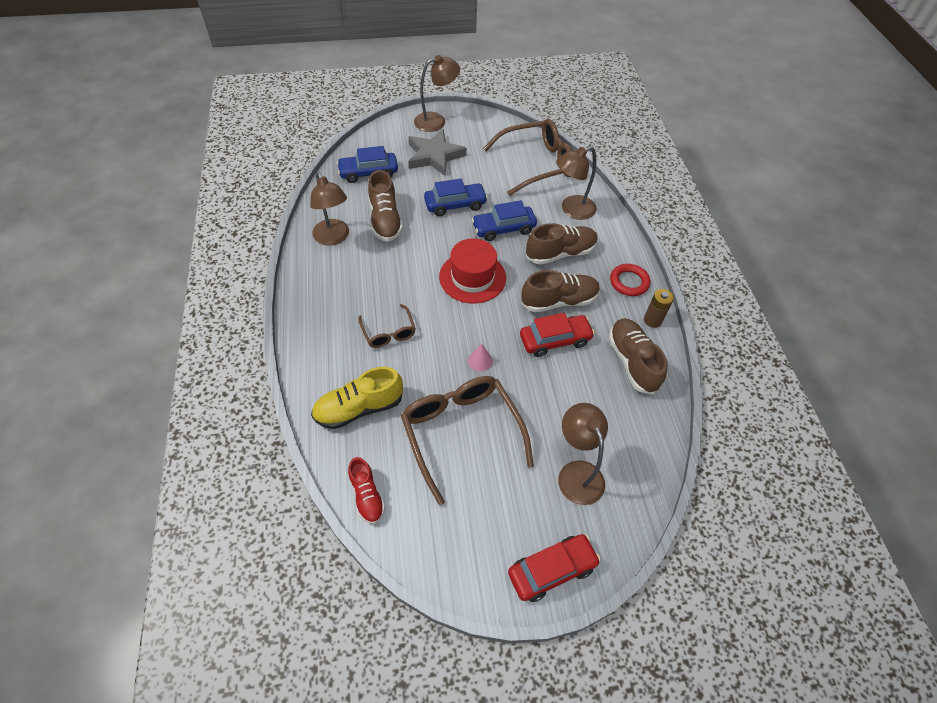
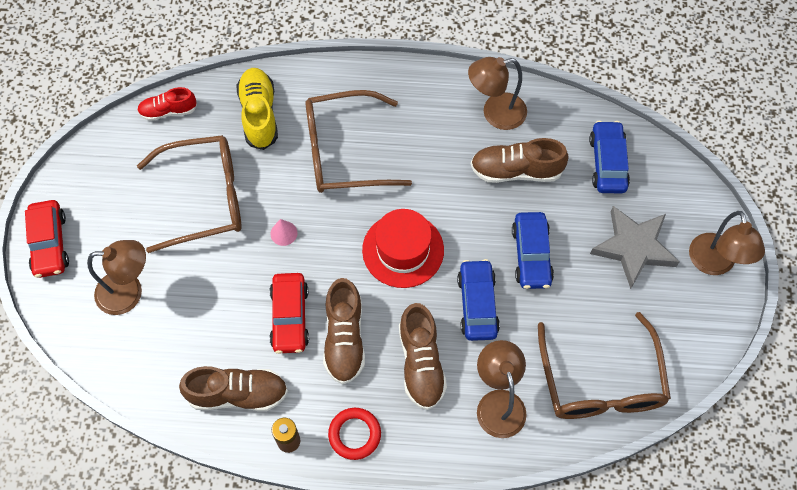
camera: 105 degrees right, 10 degrees up
(389, 332) = (343, 152): brown glasses -> brown glasses, size x1.94

